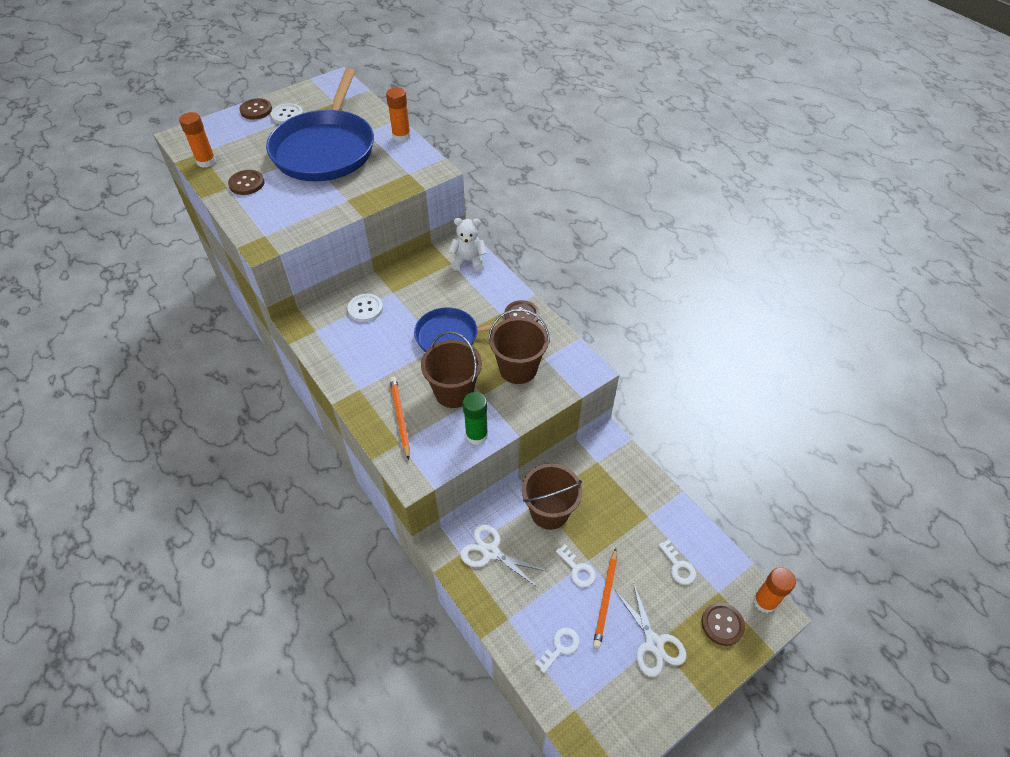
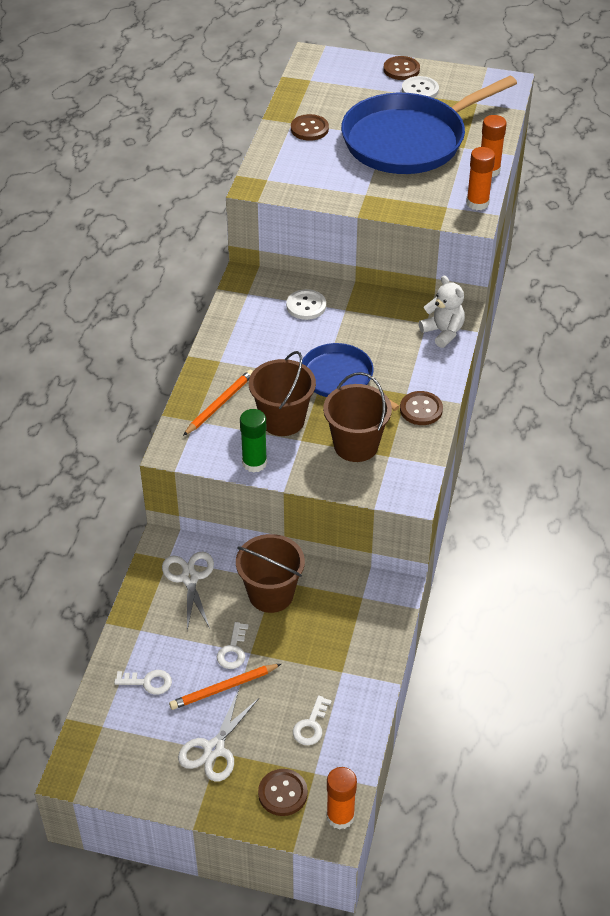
camera: 50 degrees right, 5 degrees down
(206, 161) = (304, 90): orange glue stick -> orange glue stick (477, 203)

